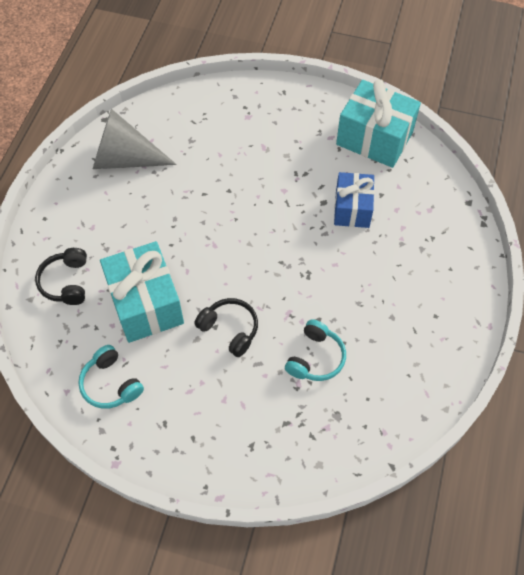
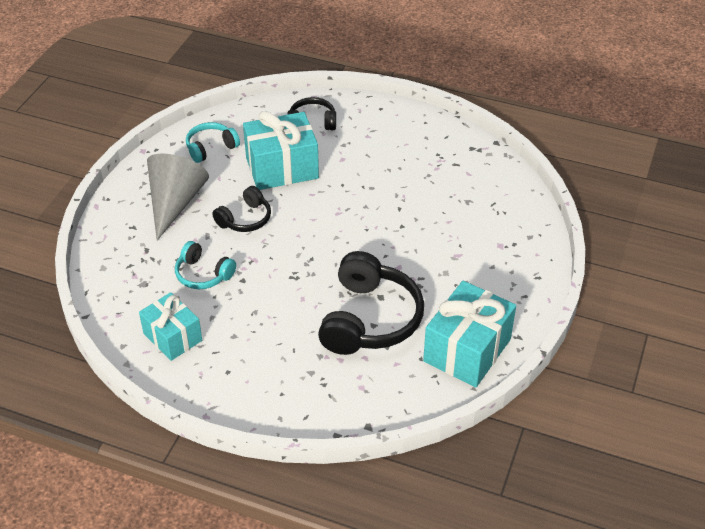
camera: 95 degrees right, 15 degrees down
(125, 159) = (445, 156): grey cone -> grey cone (175, 203)
(352, 209) = (369, 319): blue gift -> black headphones
(404, 372) = (172, 337): none -> turquoise gift

